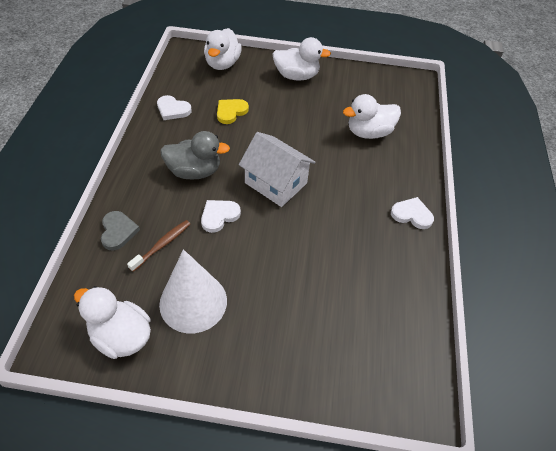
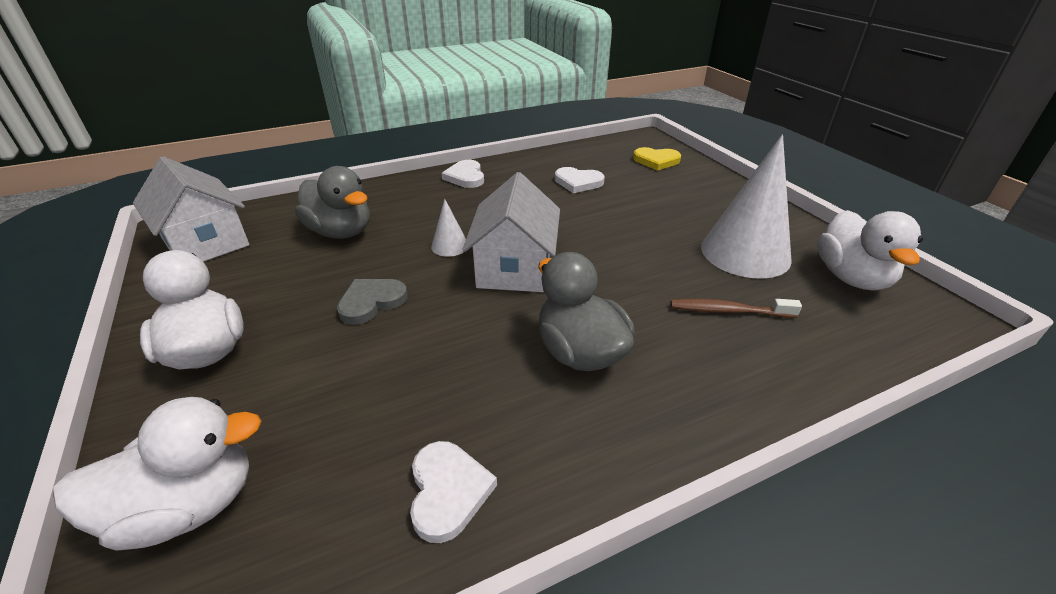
camera: 120 degrees left, 15 degrees down
(118, 231) = (777, 365): grey heart -> grey heart (371, 302)
(219, 216) = (624, 287): white heart -> white heart (578, 182)
(231, 112) = (388, 387): yellow heart -> yellow heart (656, 161)
(319, 167) = (449, 246): none -> white cone
(369, 132) = (341, 232): white duck -> grey duck
(392, 87) = (205, 242): none -> white house

